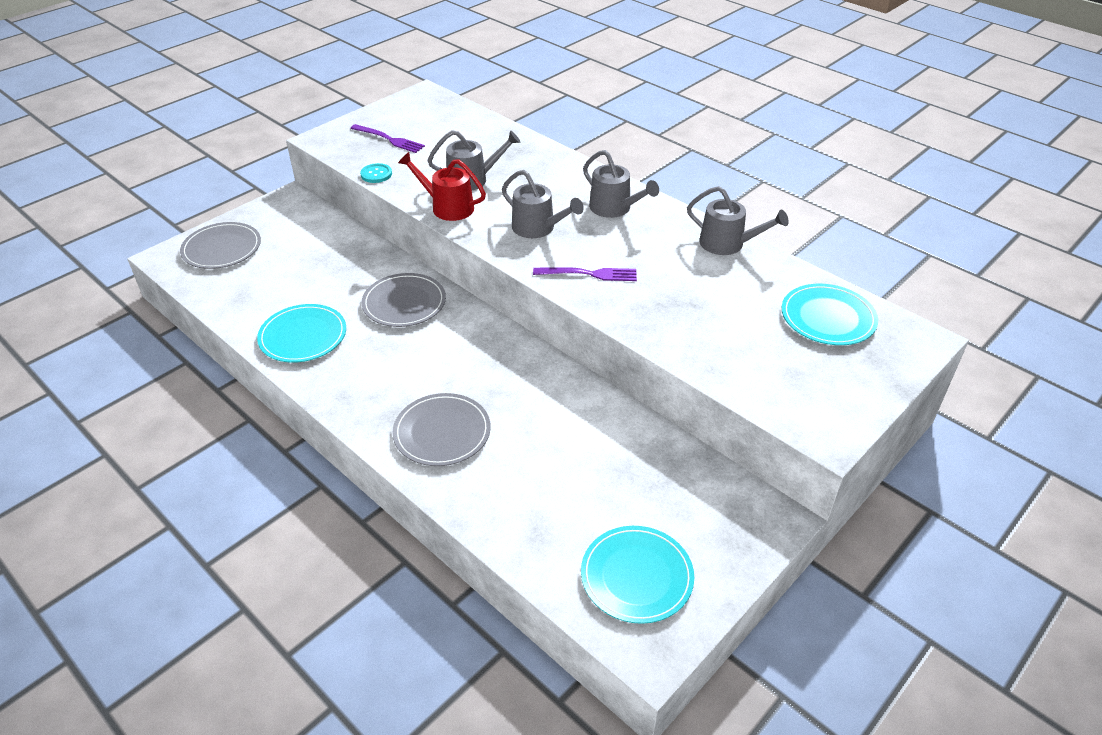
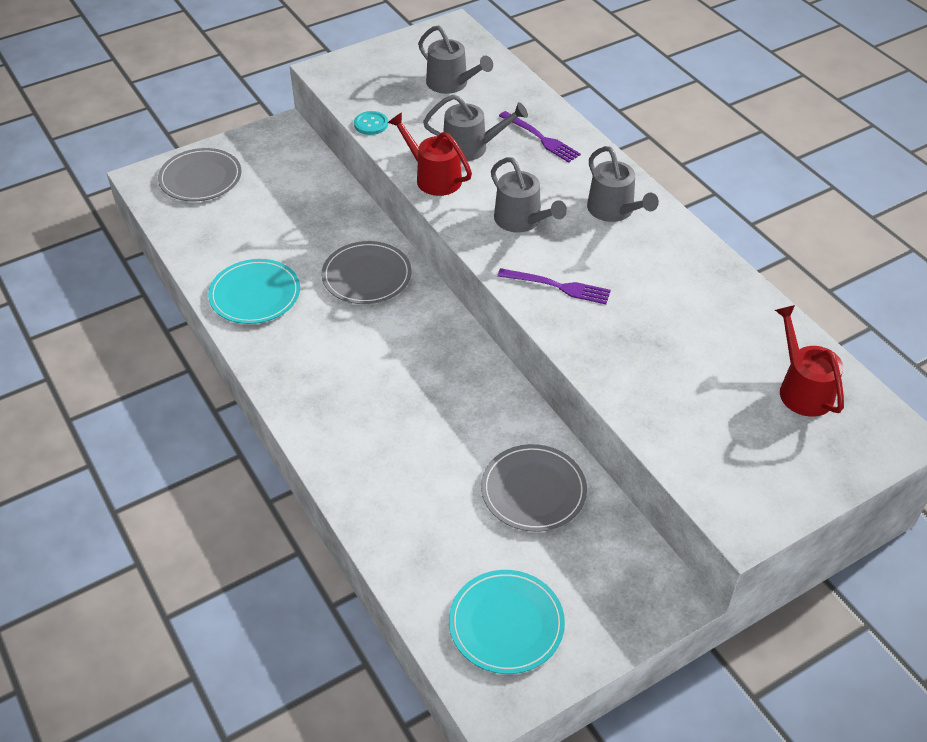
camera: 15 degrees right, 5 degrees up
(390, 139) = (398, 82): purple fork -> purple fork (541, 138)
(442, 432) = (362, 429): grey plate -> grey plate (533, 490)
(727, 244) = (725, 277): grey watering can -> grey watering can (451, 84)
(828, 318) = (802, 389): turquoise plate -> red watering can

